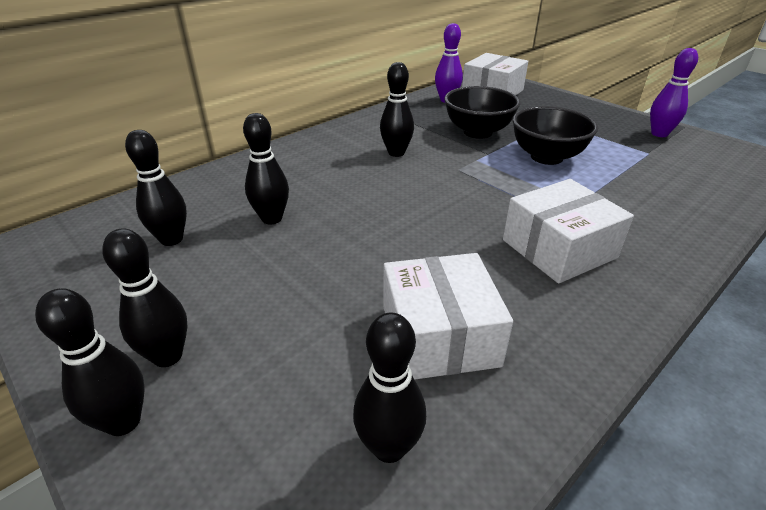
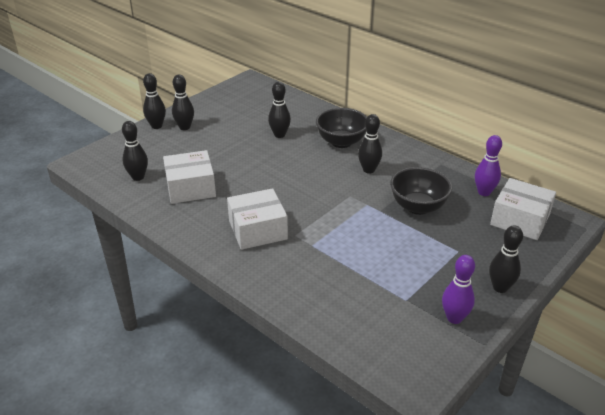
camera: 85 degrees right, 0 degrees up
(171, 239) = (259, 112): black bowling pin -> black bowling pin (500, 287)
(546, 157) = (381, 239): black bowl -> black bowl (341, 142)
(559, 249) = (258, 230): white box -> white box turned 75 degrees counterclockwise

